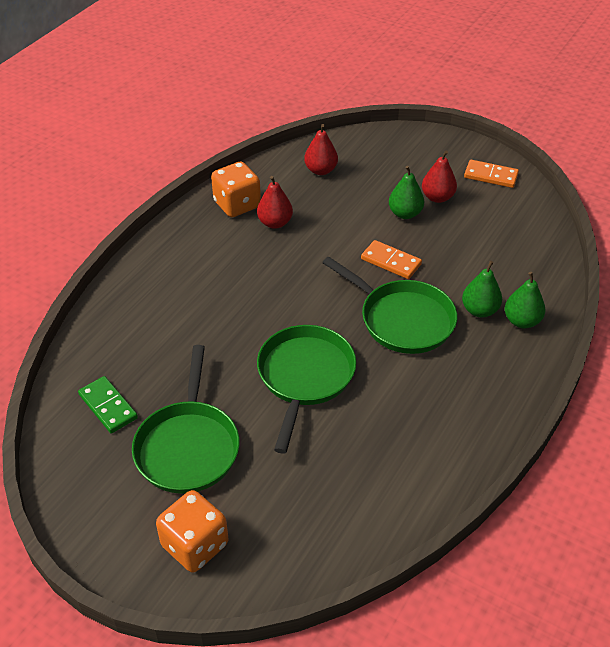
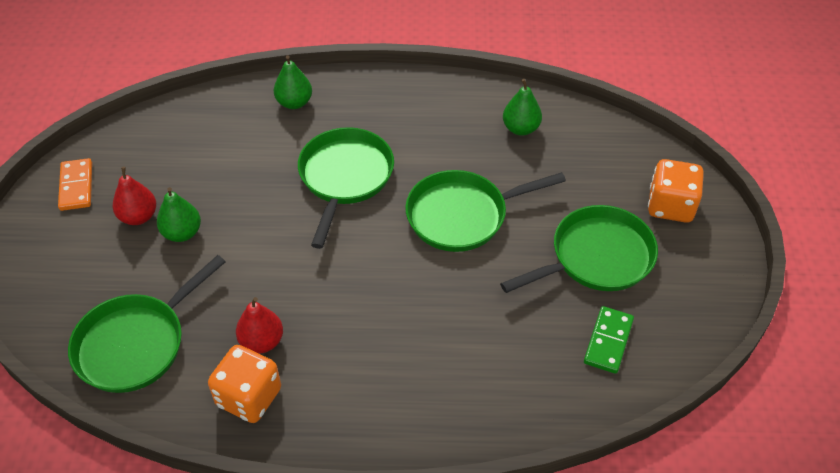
camera: 120 degrees left, 5 degrees up
(321, 170) = (136, 343): red pear -> green pan
(391, 262) = (268, 215): orange domino -> none
(479, 310) = (298, 132): green pear -> green pear (520, 128)

